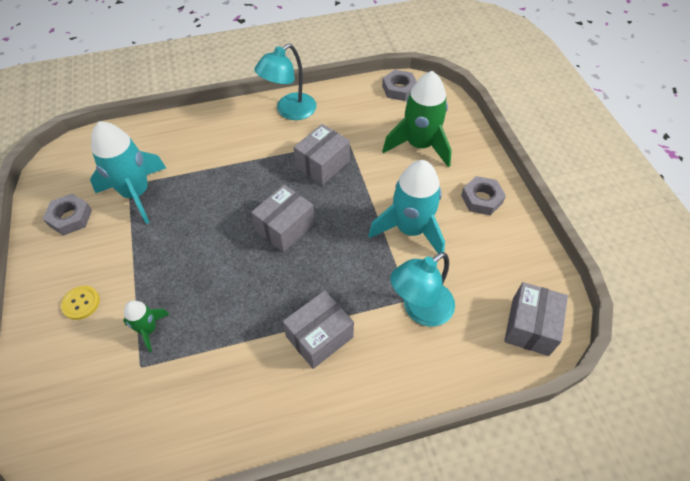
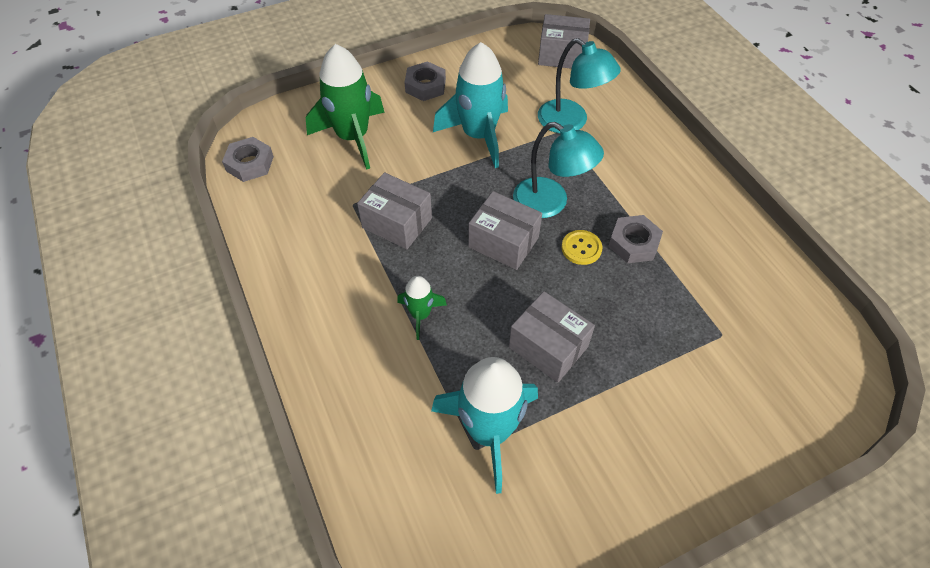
camera: 100 degrees left, 0 degrees up
(70, 217) = (554, 510): grey nut -> grey nut (633, 243)
(81, 303) = (677, 431): yellow button -> yellow button (581, 248)
(148, 329) = (679, 341): green rocket -> green rocket (420, 315)
(290, 111) = (299, 276): turquoise lamp -> turquoise lamp (550, 203)
(319, 337) = (627, 190): grey box -> grey box (548, 347)

